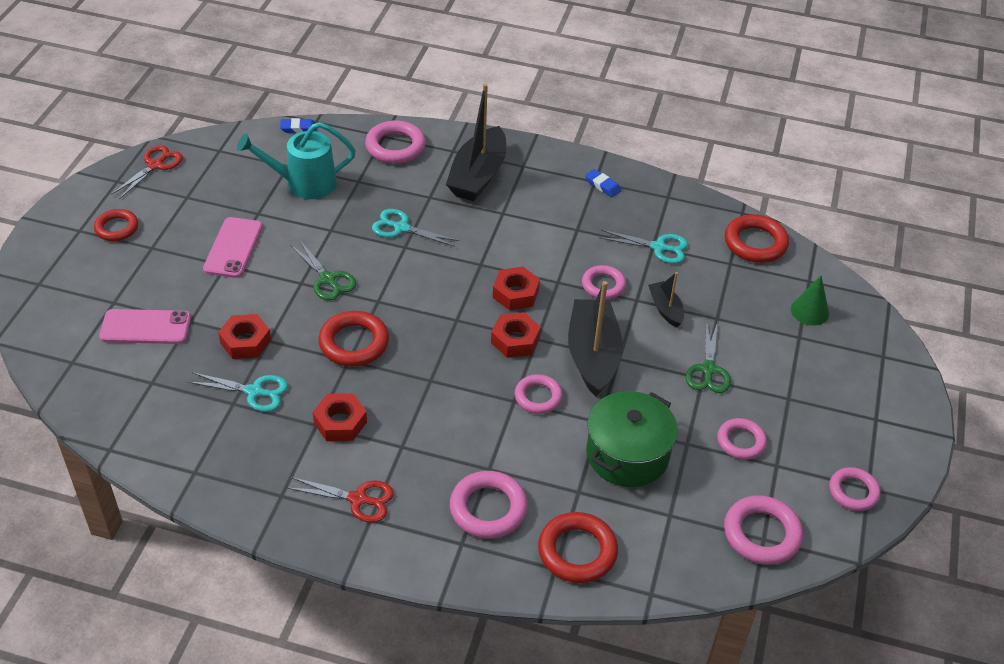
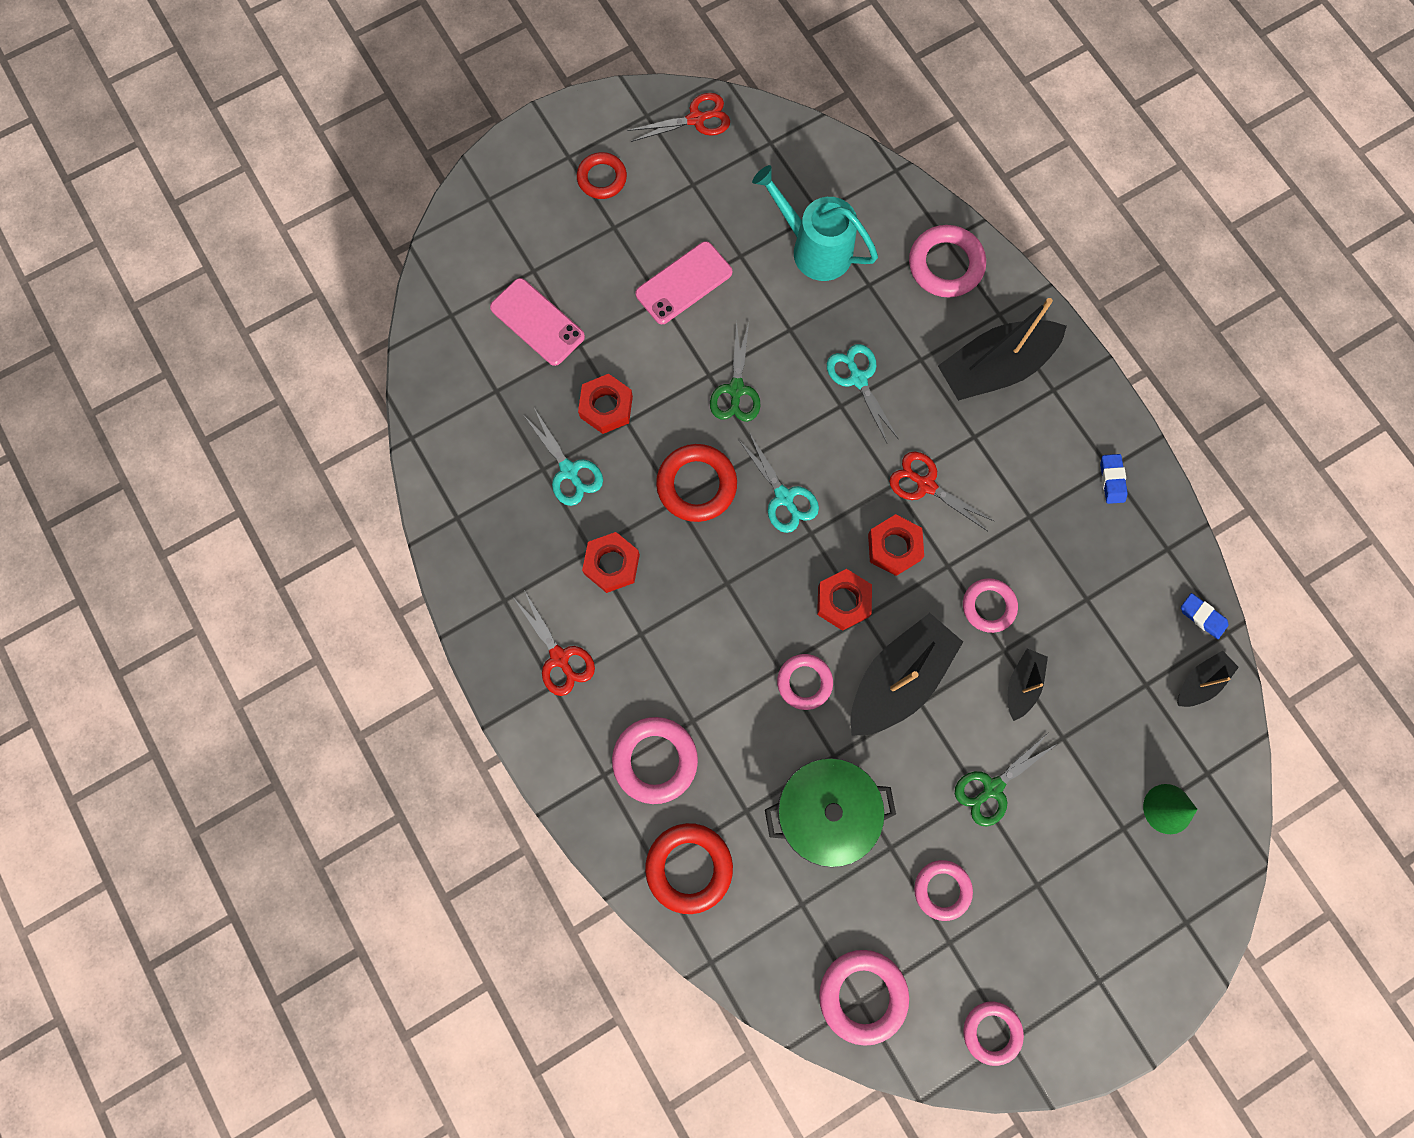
camera: 45 degrees right, 30 degrees up
(298, 128) = (870, 168): blue eraser -> blue eraser (1202, 617)
(500, 252) = (925, 485): none -> red scissors
(659, 247) = (1091, 605): turquoise scissors -> turquoise scissors (784, 497)
(755, 243) = (1200, 681): red ring -> black boat

